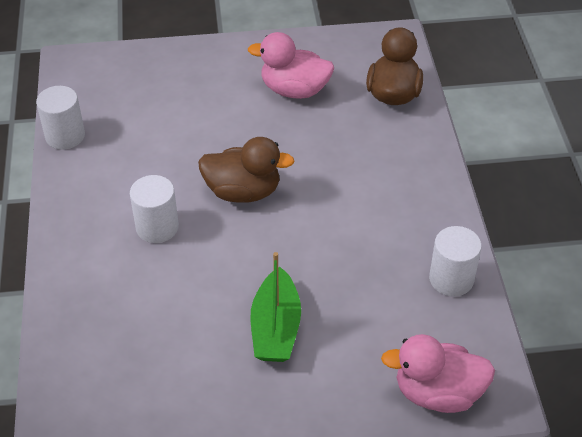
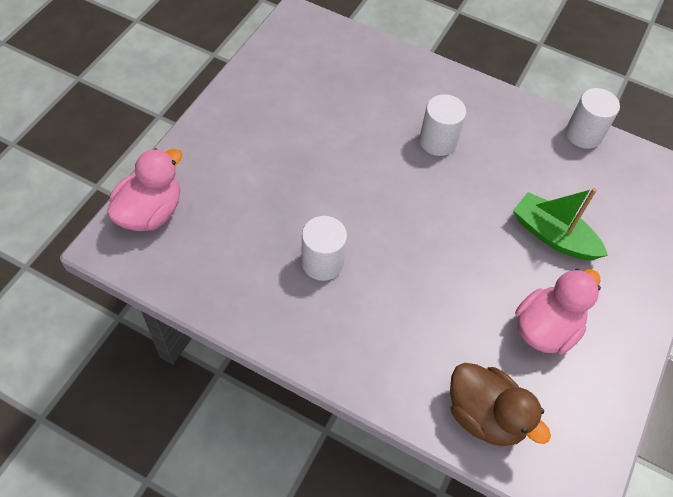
camera: 120 degrees right, 10 degrees up
(243, 191) = (436, 212): brown duck -> none
(275, 328) = (287, 157): green boat -> green boat (553, 235)
(451, 279) = (231, 294): white cylinder -> white cylinder (322, 262)

